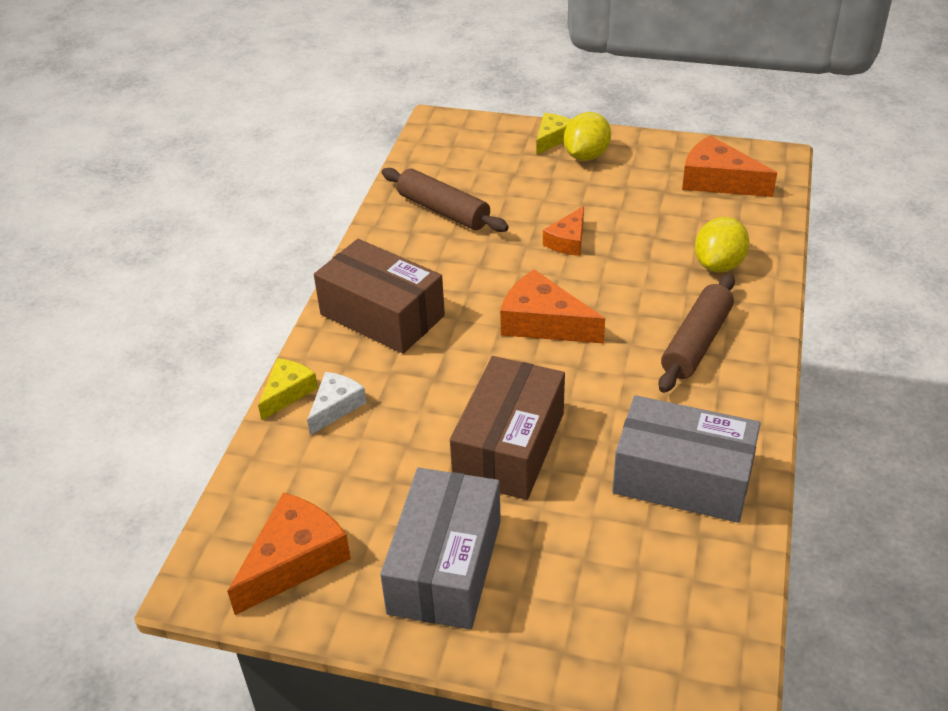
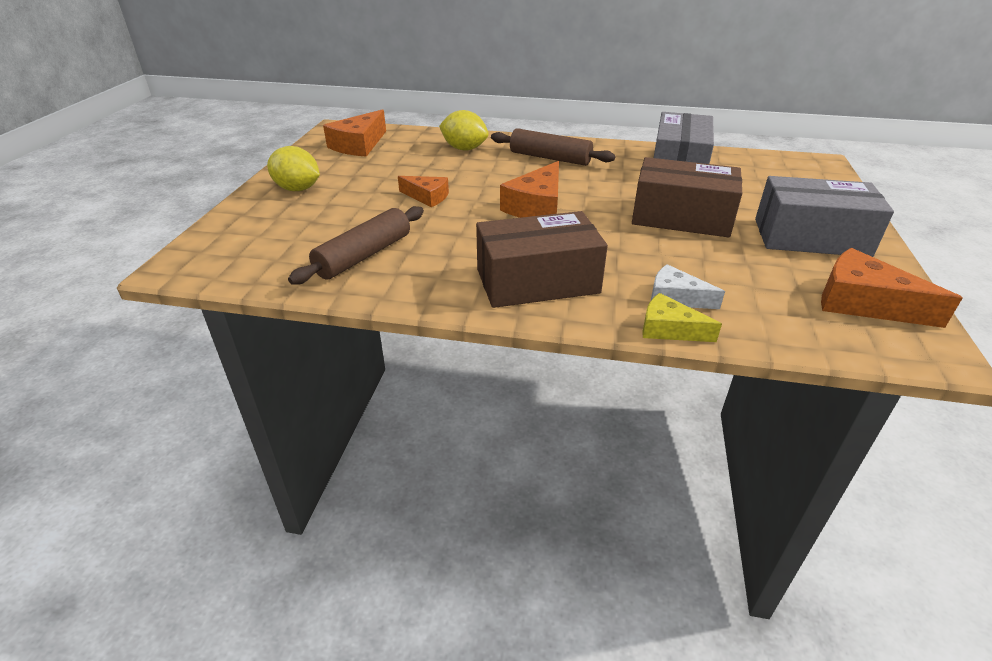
camera: 95 degrees left, 5 degrees down
(382, 315) = (537, 281): brown box -> brown box turned 45 degrees clockwise
(552, 138) = (257, 203): yellow cheese -> none

